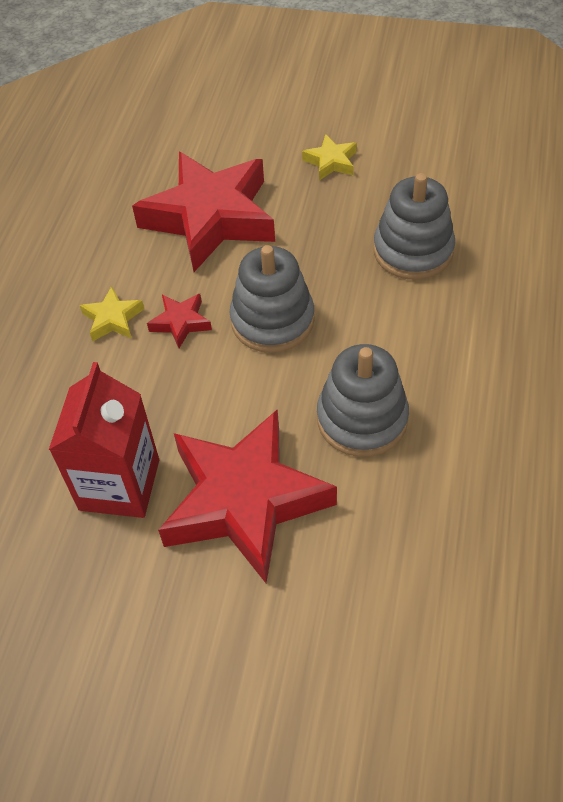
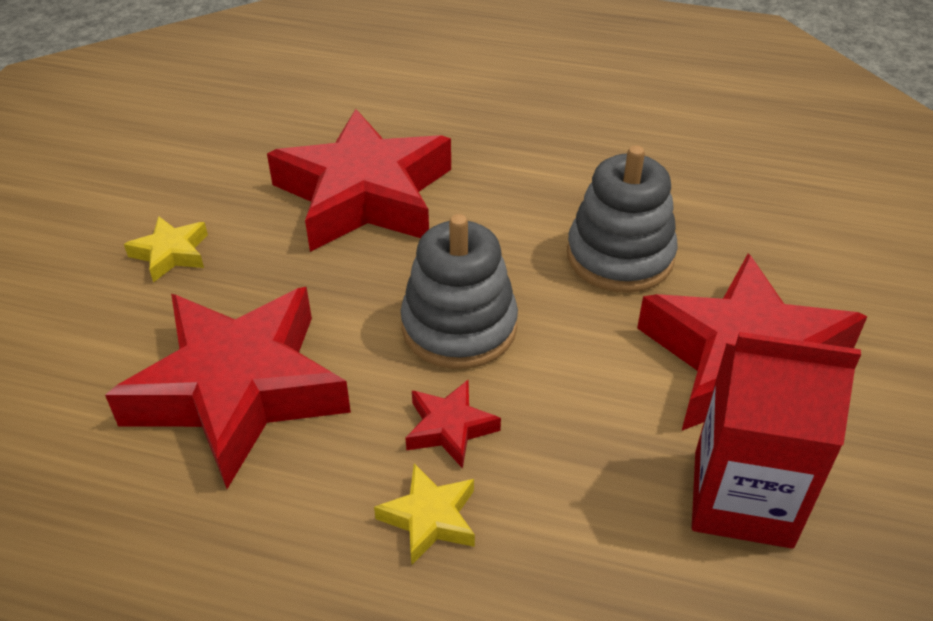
camera: 90 degrees left, 10 degrees down
(413, 251) = (364, 195): grey stacking toy -> red star

